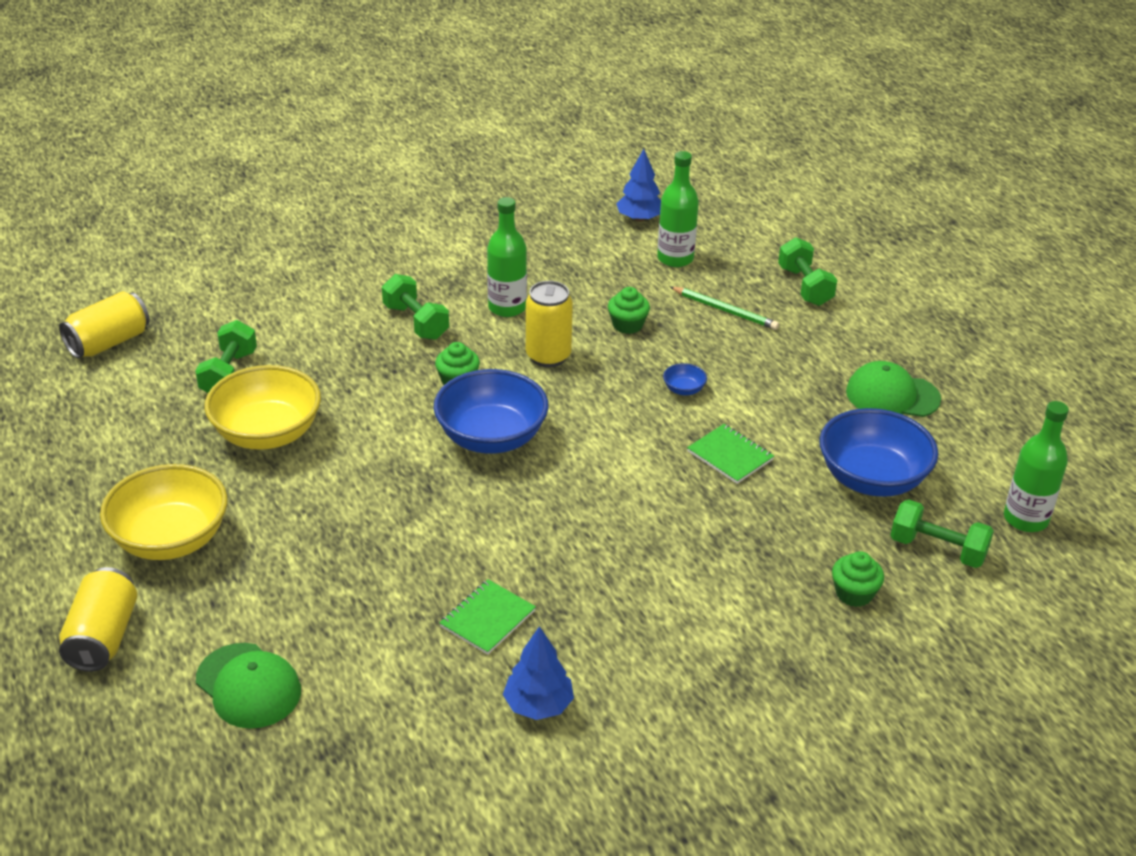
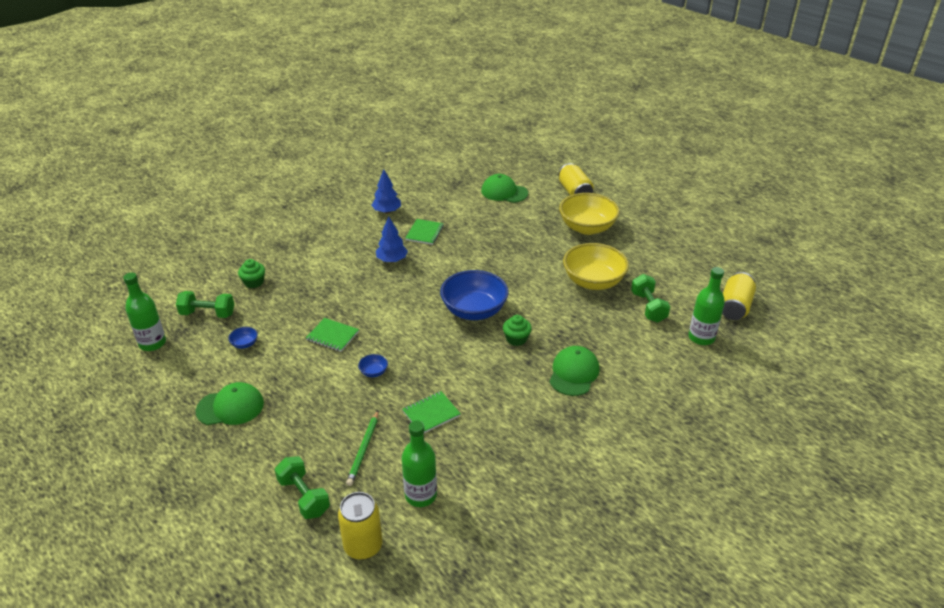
camera: 160 degrees right, 0 degrees up
(416, 322) = (574, 373): green dumbbell -> green cap
(507, 307) = (522, 403): green bottle -> green bottle (701, 337)
(548, 356) = (472, 372): yellow can -> yellow can (363, 546)
(627, 325) = (431, 413): green cupcake -> green notebook
(639, 218) = (471, 538): blue tree -> blue tree (392, 260)
(725, 310) = (364, 449): green pencil -> green pencil turned 90 degrees counterclockwise
(872, 479) = (244, 344): blue bowl -> blue bowl, size x0.40

